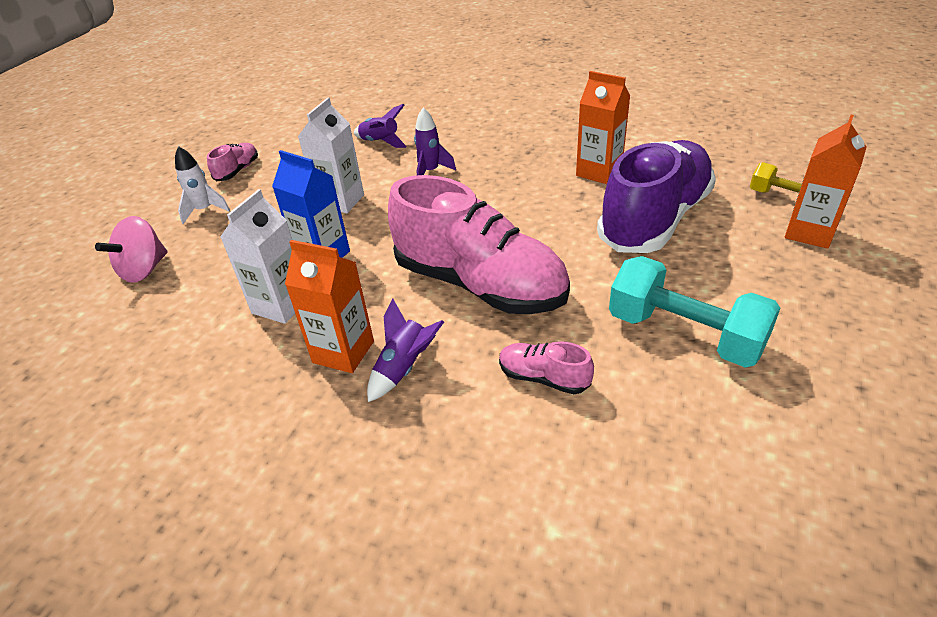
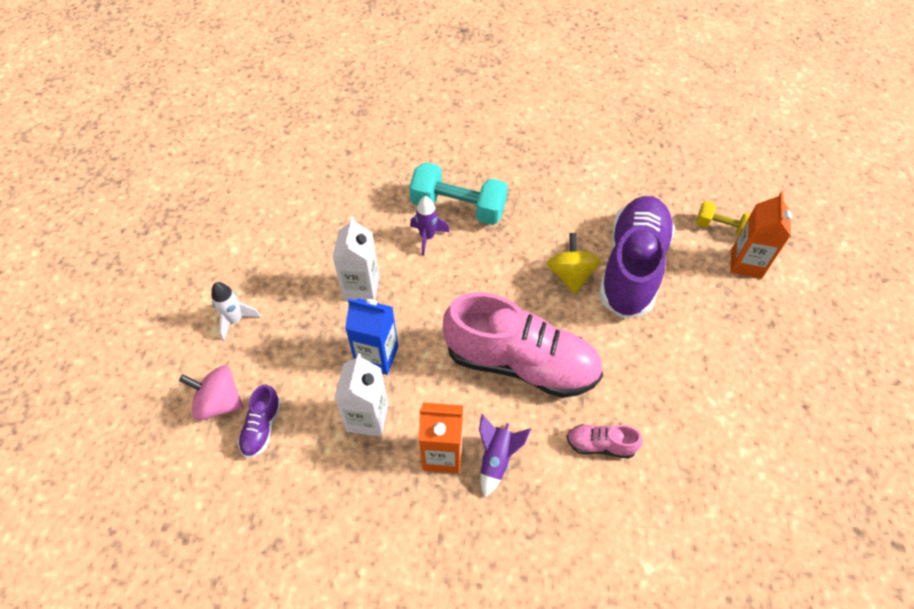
camera: 20 degrees left, 15 degrees up
(144, 270) = (219, 403): pink spinning top -> pink spinning top turned 90 degrees clockwise
(170, 296) = (262, 427): none -> purple shoe
(237, 171) = (239, 262): pink shoe -> none
(380, 143) = (363, 204): purple rocket -> none
(575, 218) = (570, 275): none -> yellow spinning top
(599, 172) = (572, 217): orange carton -> none
(684, 334) = (684, 383): turquoise dumbbell -> turquoise dumbbell (458, 207)

